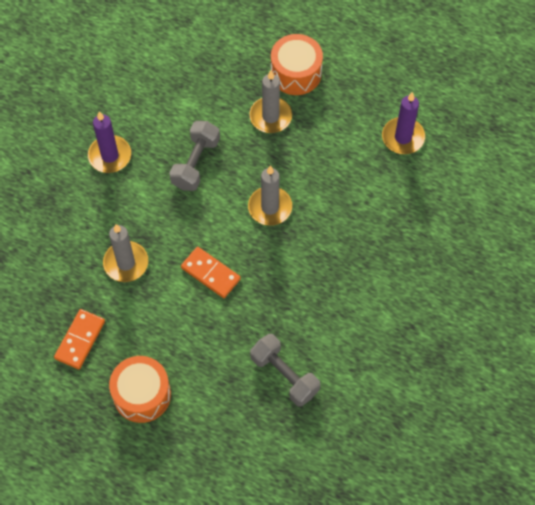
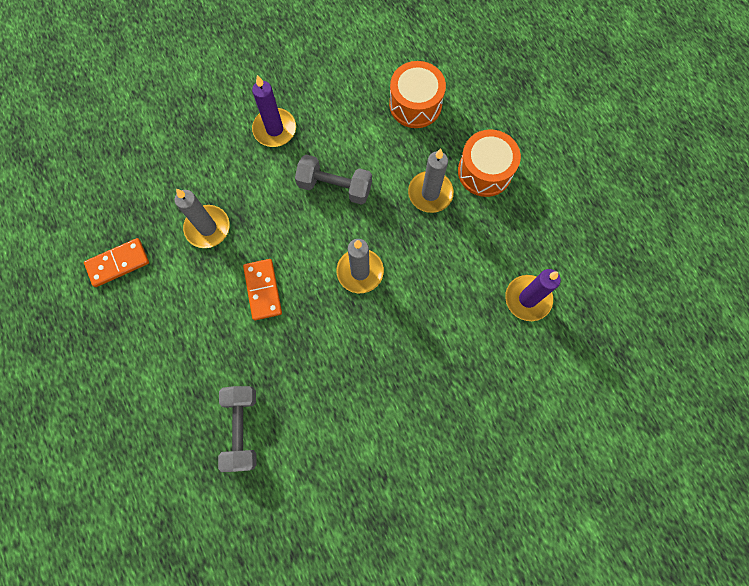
camera: 40 degrees right, 10 degrees up
(142, 394) = (121, 348): orange drum -> orange drum (415, 104)
(196, 163) = (335, 187): grey dumbbell -> grey dumbbell turned 45 degrees clockwise

